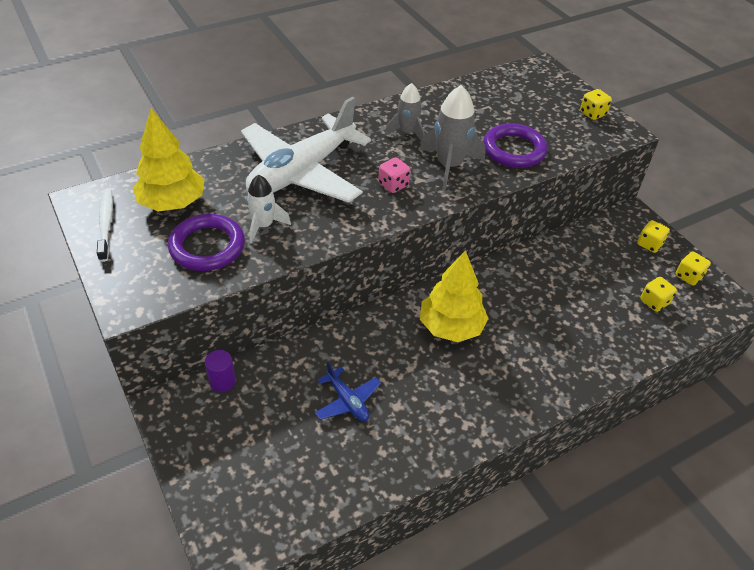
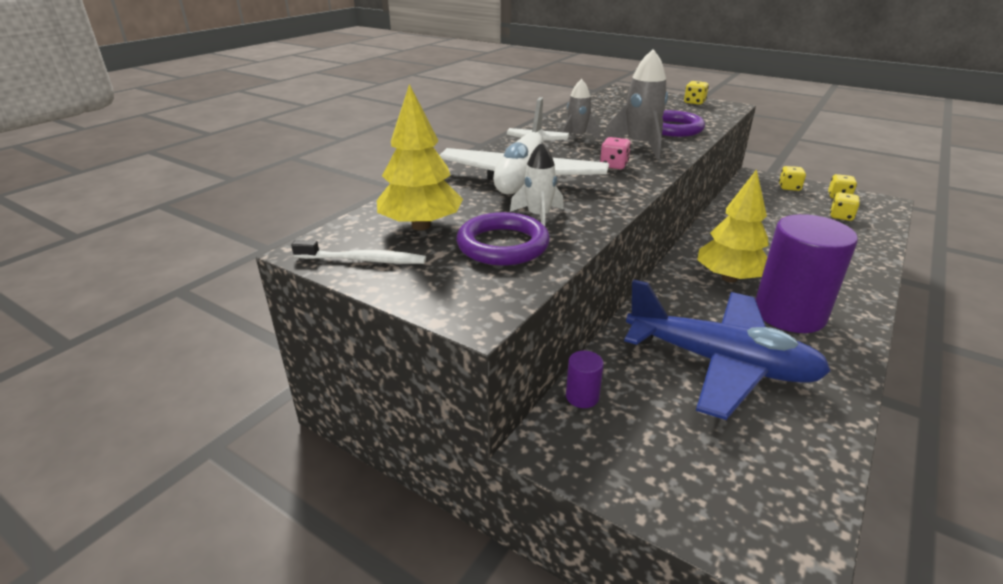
camera: 25 degrees left, 15 degrees down
(106, 224) = (363, 260): white toothbrush -> white toothbrush turned 135 degrees clockwise
(347, 401) = (720, 363): blue plane -> blue plane, size x2.33
(457, 383) = (789, 314): none -> purple cylinder

